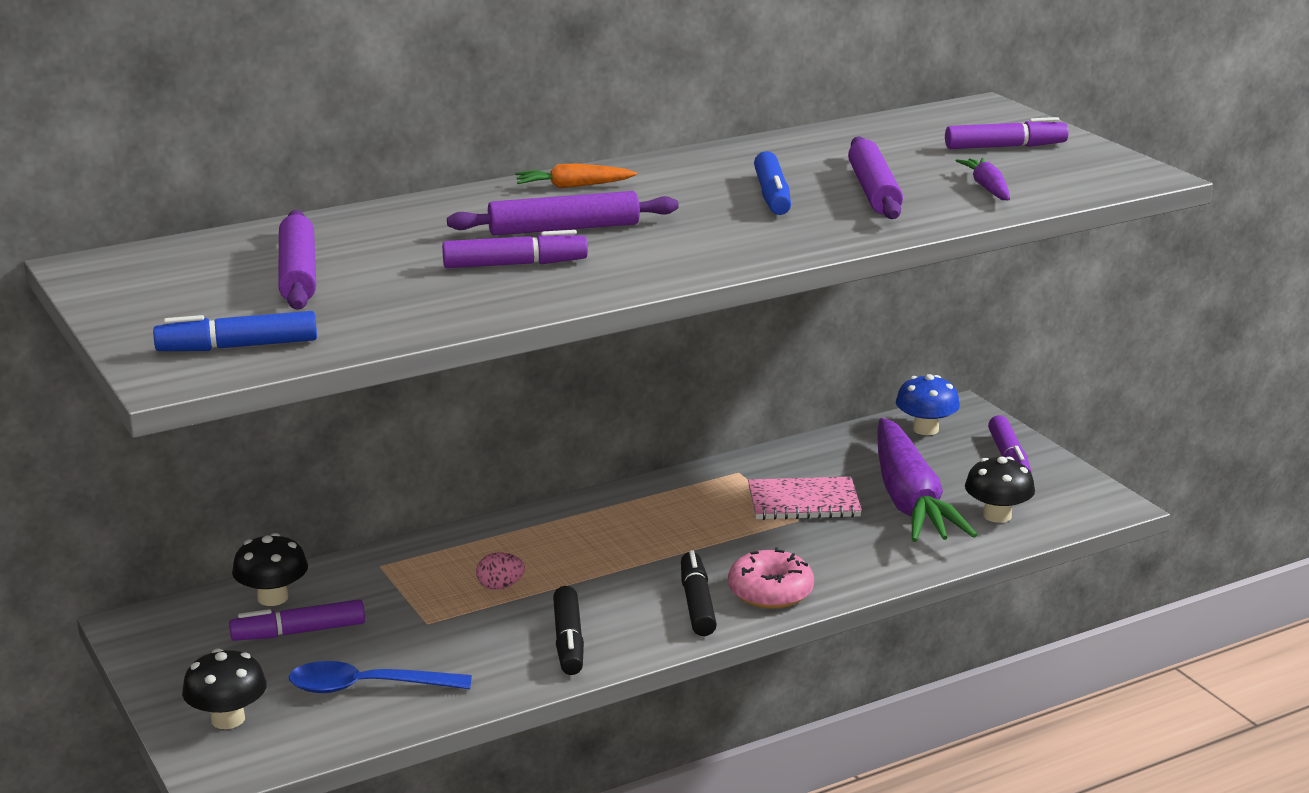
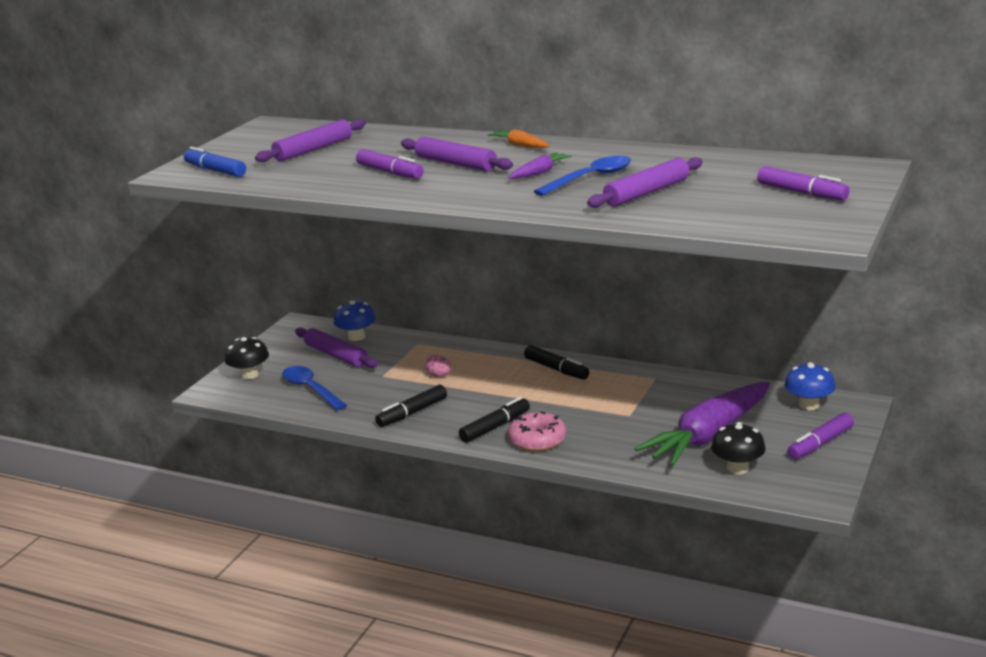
camera: 55 degrees right, 0 degrees up
(273, 598) = (356, 337): black mushroom -> blue mushroom
(298, 632) = (336, 355): purple marker -> purple rolling pin
(618, 512) = (556, 369): none -> black marker
(772, 196) = (590, 178): blue marker -> blue spoon
(803, 502) = (651, 408): pink notebook -> none
(987, 188) = (711, 211): purple carrot -> purple carrot (539, 172)

